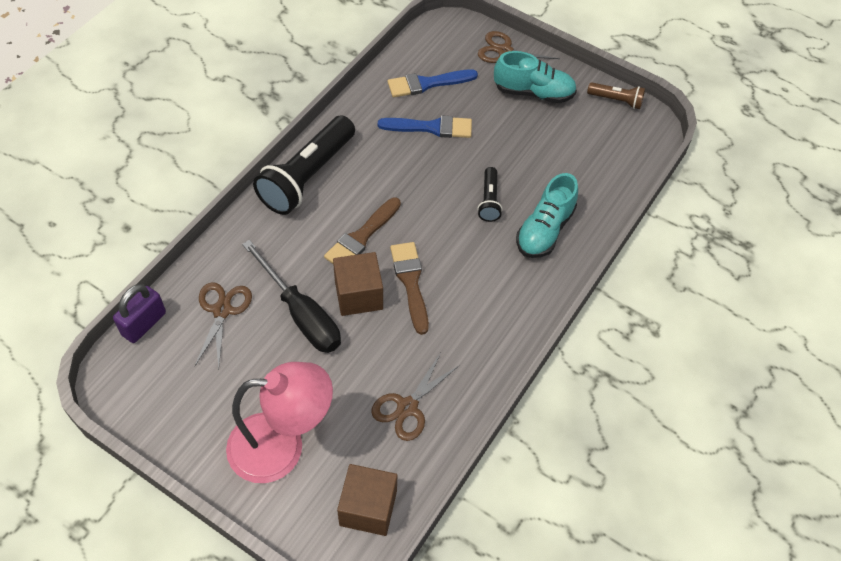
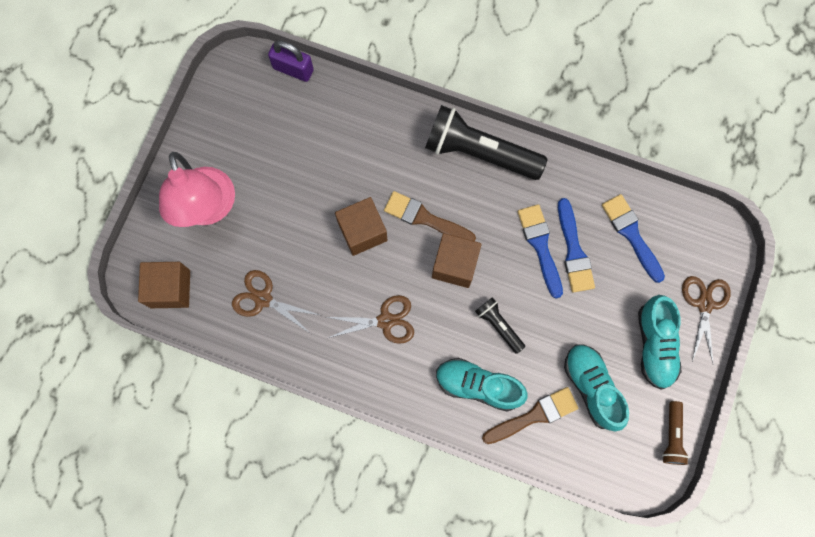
camera: 80 degrees right, 20 degrees up
(222, 310) = (320, 125): brown scissors -> brown scissors (385, 321)
(301, 314) = (331, 189): black screwdriver -> none
(410, 282) = (386, 273): brown brush -> brown brush (534, 415)
(418, 151) = (540, 246): none -> blue brush
(418, 222) = (455, 265): none -> brown cube
(489, 200) = (499, 326): black flashlight -> black flashlight turned 60 degrees clockwise
(563, 145) = (591, 387): none -> turquoise shoe

